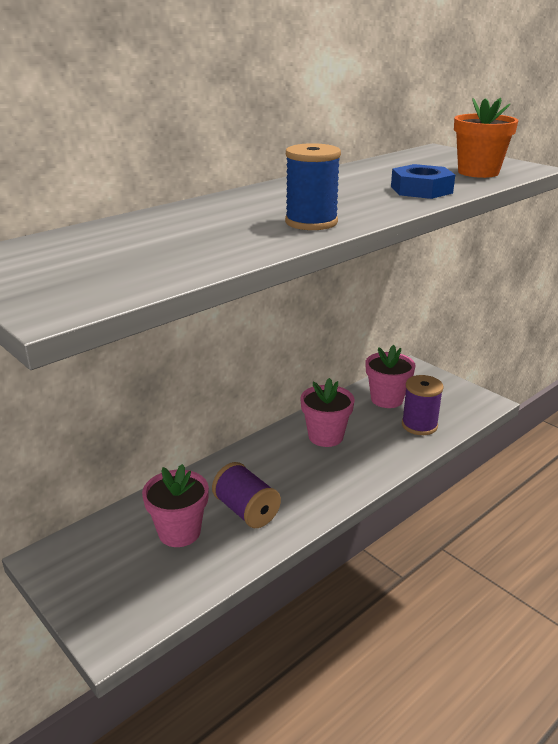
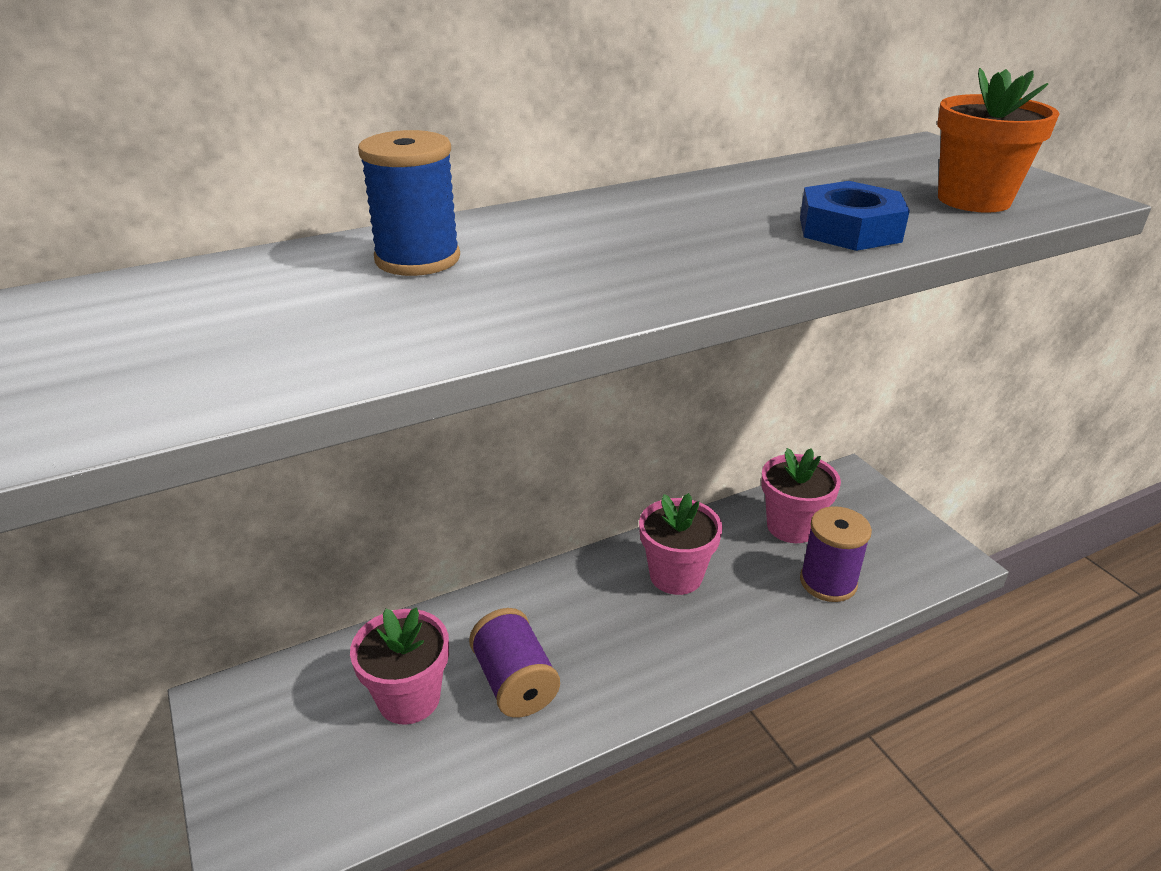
camera: 15 degrees right, 5 degrees up
(311, 222) = (616, 282): blue spool -> blue spool (417, 259)

